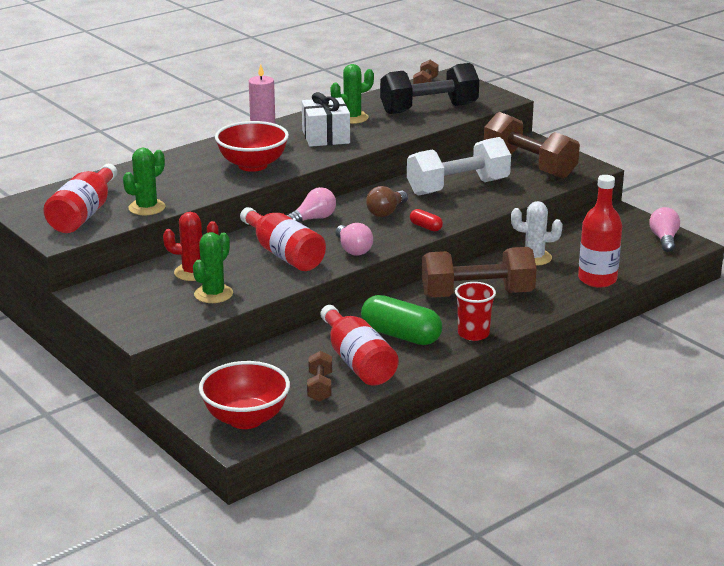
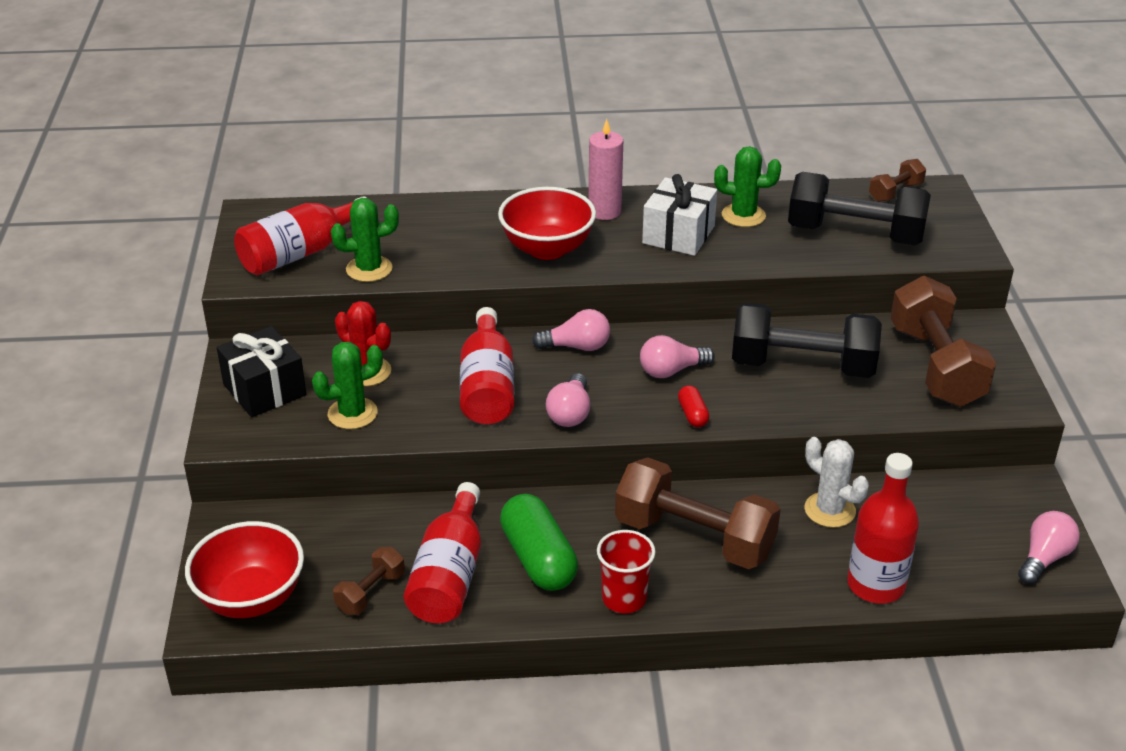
camera: 35 degrees right, 10 degrees up
(134, 303) = (264, 390): none -> black gift
(386, 212) = (671, 371): brown light bulb -> pink light bulb
(458, 187) = (802, 366): white dumbbell -> black dumbbell

